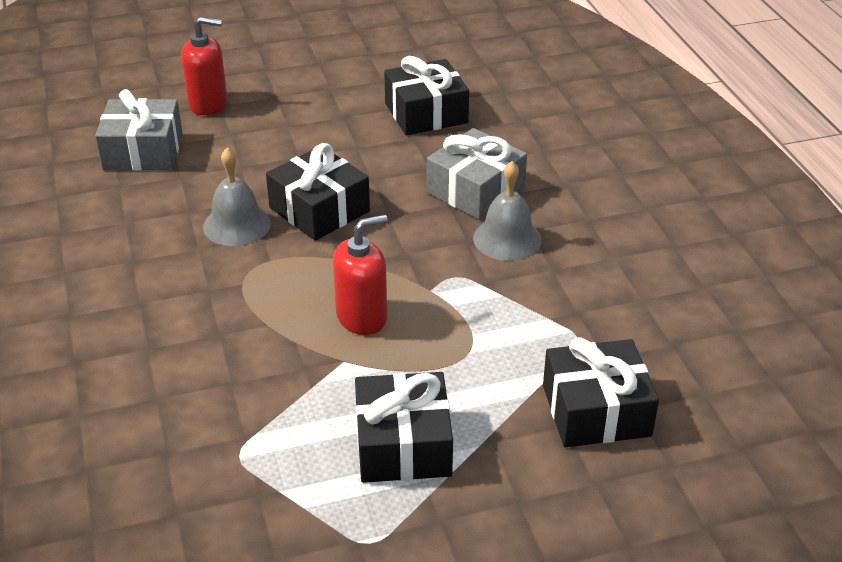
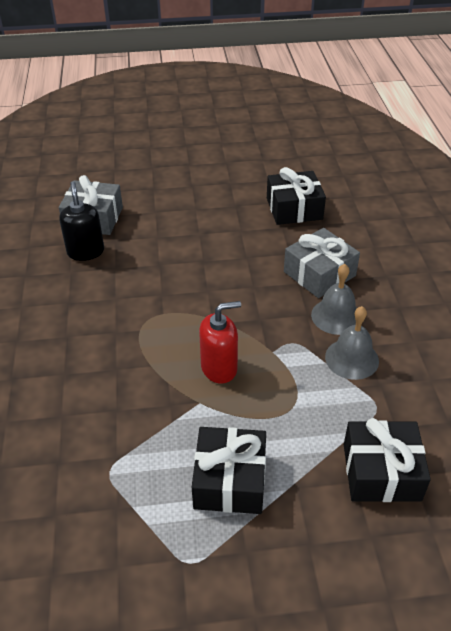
camera: 10 degrees right, 5 degrees up
(142, 194) = (85, 252): none -> black soap dispenser
(208, 104) = (145, 187): red soap dispenser -> none
(237, 225) = (145, 282): grey bell -> grey bell (351, 358)
(319, 210) = (205, 277): black gift -> none

